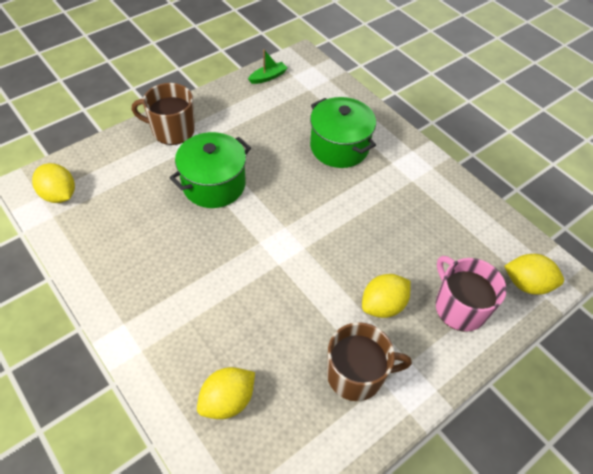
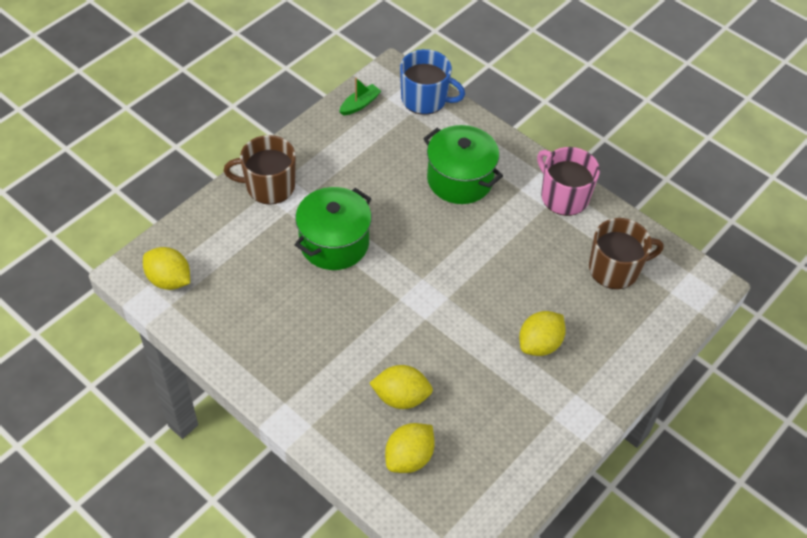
camera: 10 degrees left, 0 degrees up
(324, 80) = (425, 99): none -> blue mug
(356, 374) = (526, 414): brown mug -> brown mug (615, 269)
(459, 307) = (615, 334): pink mug -> pink mug (563, 196)
(527, 284) = (678, 300): yellow lemon -> yellow lemon (401, 397)

